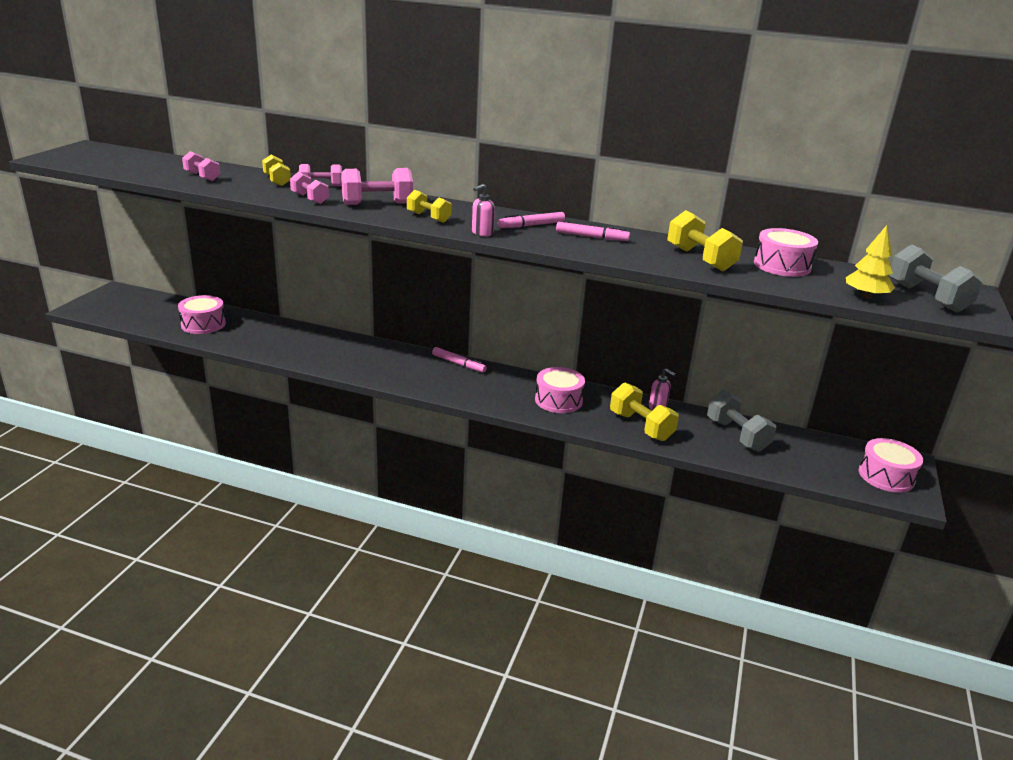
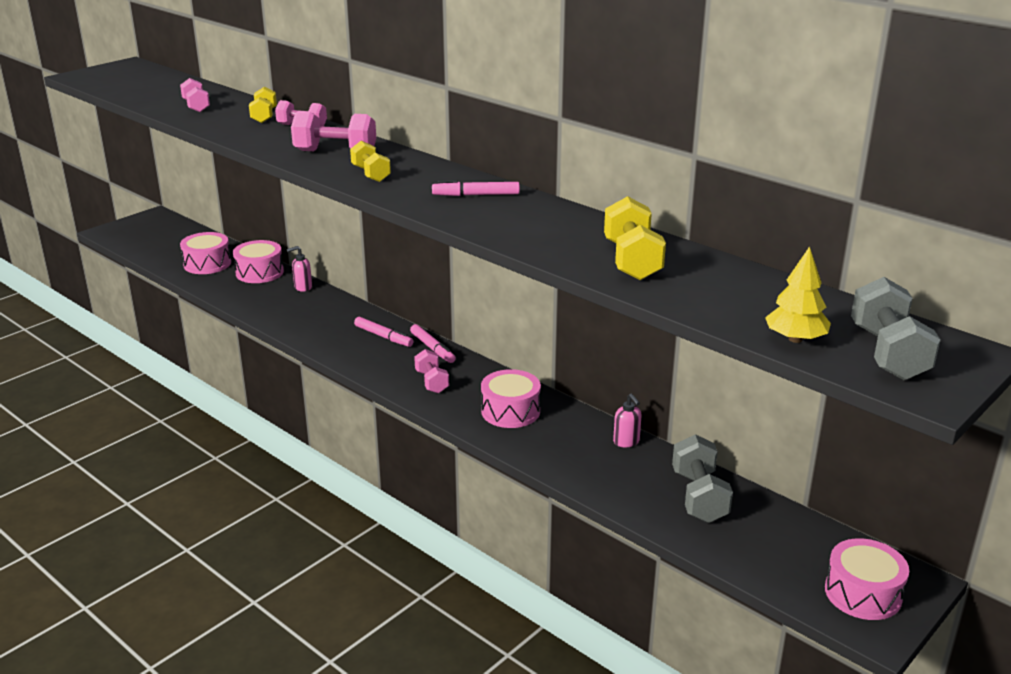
camera: 25 degrees right, 0 degrees up
(310, 199) = (272, 140): pink dumbbell -> pink dumbbell (432, 382)
(482, 233) = (406, 199): pink soap dispenser -> pink soap dispenser (302, 287)
(591, 237) = (530, 217): pink marker -> pink marker (383, 336)
(641, 426) = (583, 461): yellow dumbbell -> none
(782, 265) = (733, 282): pink drum -> pink drum (259, 272)

